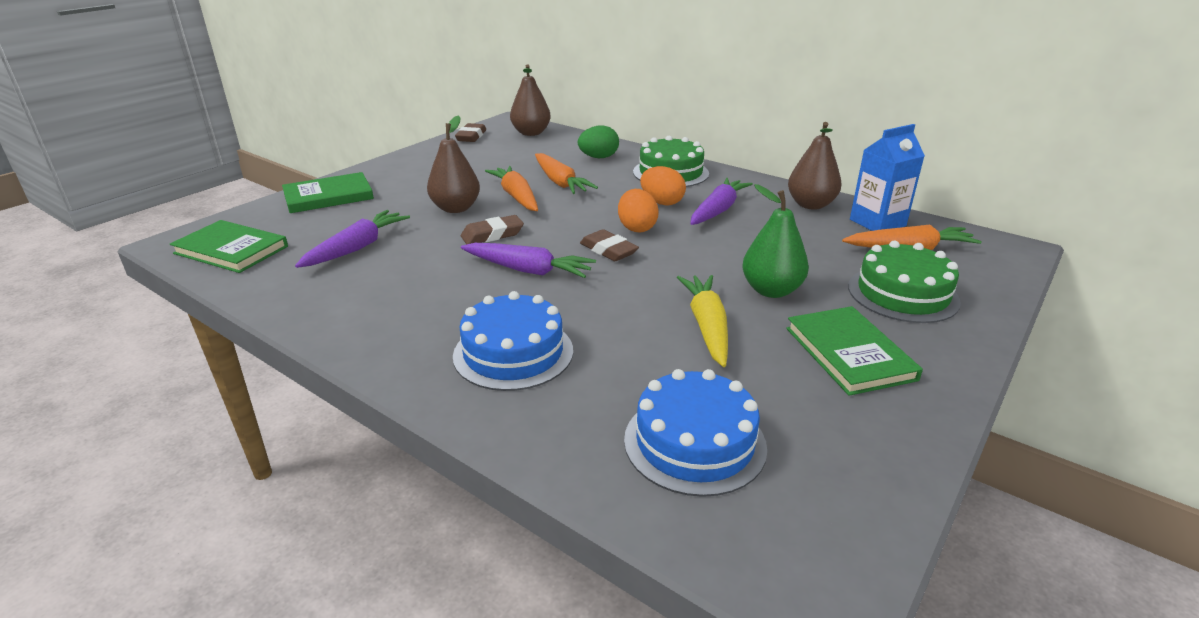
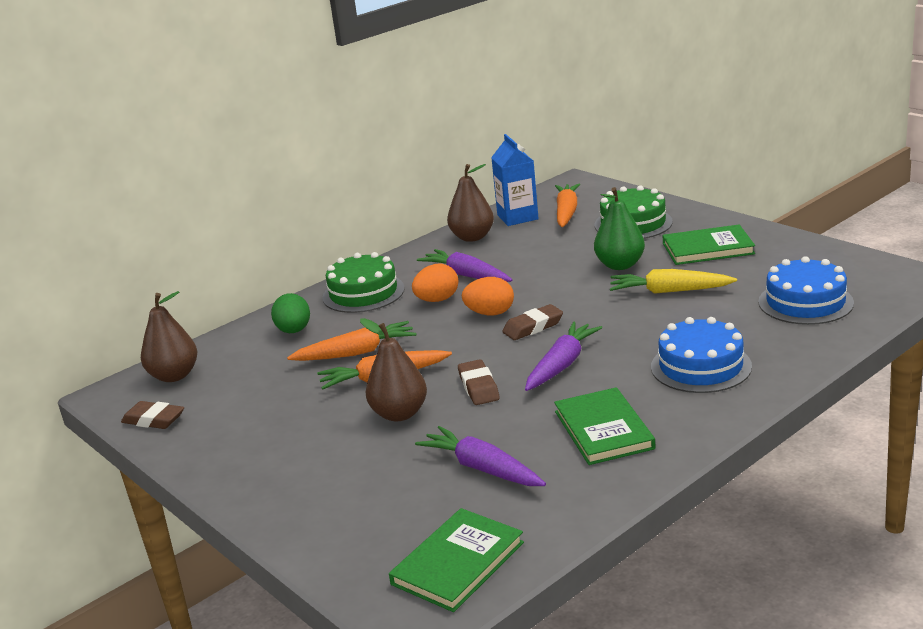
camera: 75 degrees left, 5 degrees down
(328, 196) = (315, 513): green book -> green book (603, 430)

